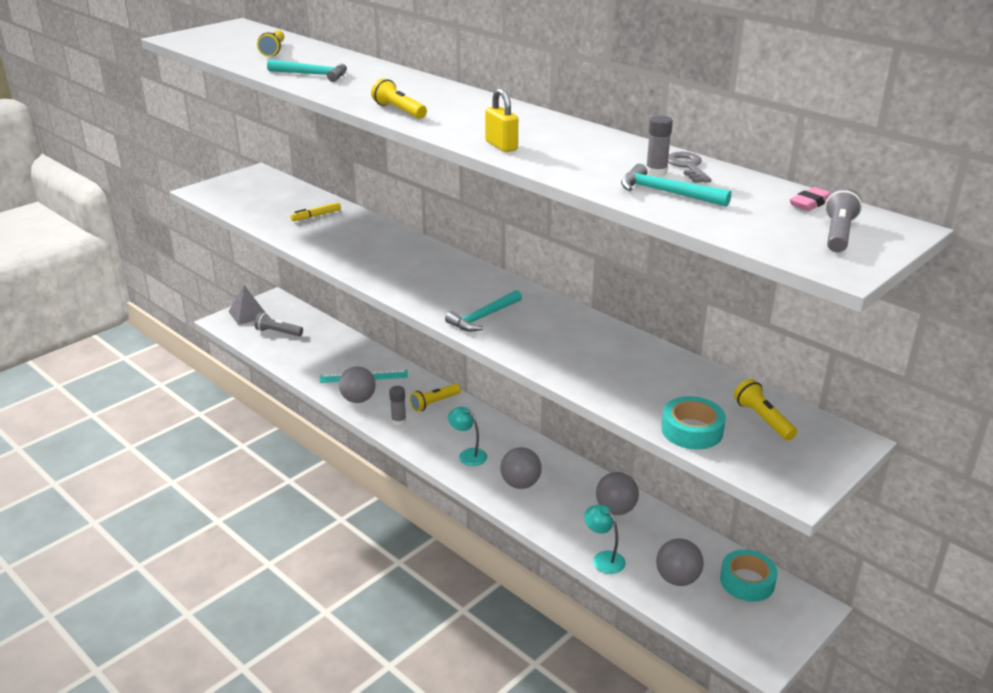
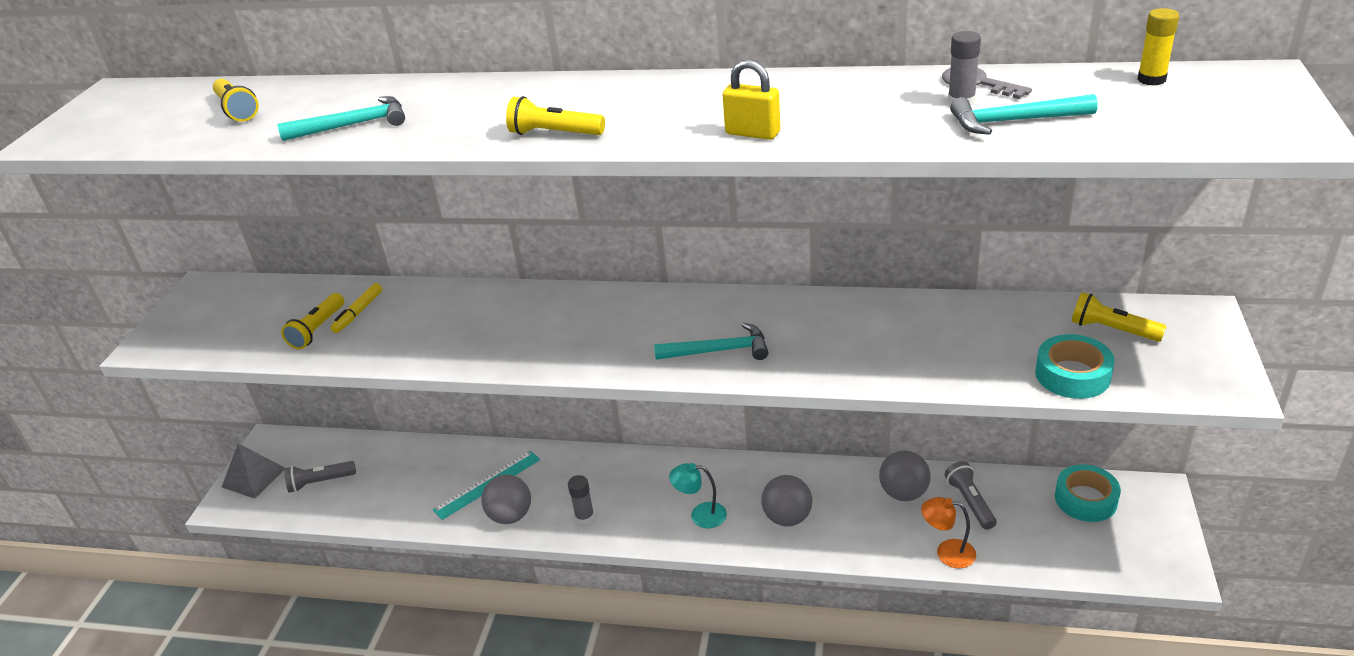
camera: 30 degrees left, 5 degrees up
(434, 403) = (602, 474): yellow flashlight -> yellow flashlight (318, 329)
(483, 317) = (719, 351): turquoise hammer -> turquoise hammer turned 105 degrees counterclockwise
(603, 558) = (947, 552): turquoise lamp -> orange lamp
(677, 579) = (1029, 533): grey ball -> none
(810, 203) = (1151, 79): pink eraser -> yellow glue stick
(838, 234) = (1232, 103): grey flashlight -> grey flashlight (970, 502)

